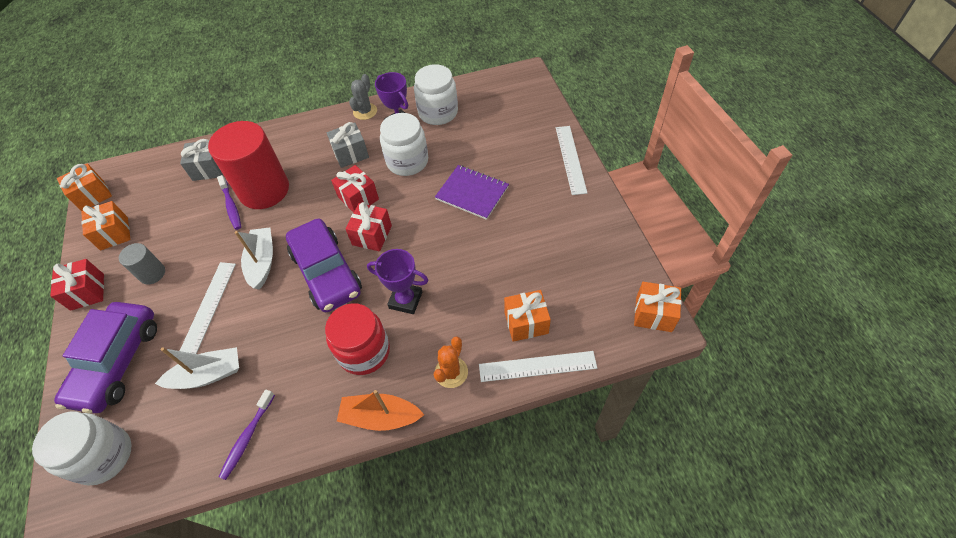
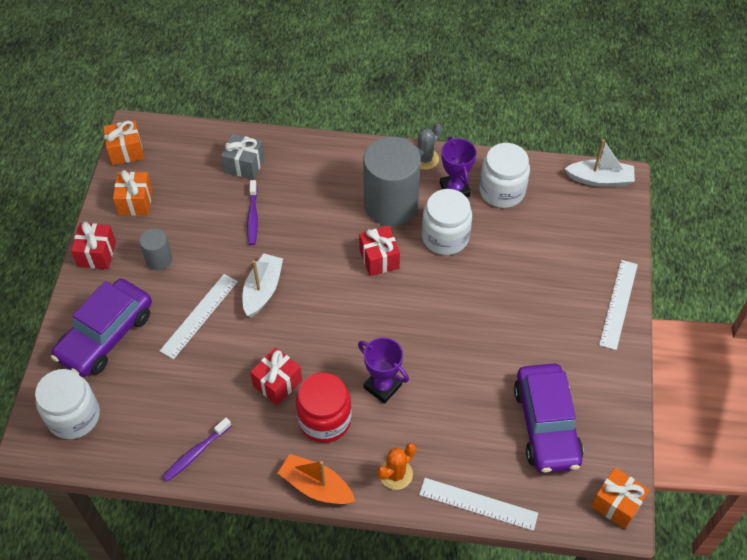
camera: 20 degrees right, 0 degrees up
(208, 375) = (179, 381): white boat -> white boat (600, 179)
(264, 190) = (290, 211): red cylinder -> none
(327, 272) = (319, 326): purple car -> purple car (546, 425)
(351, 154) = (391, 204): grey gift -> grey cylinder
(372, 235) = (377, 305): red gift -> red gift (277, 383)
(472, 193) = (496, 300): purple notebook -> none
(526, 323) = (487, 458): orange gift -> none

